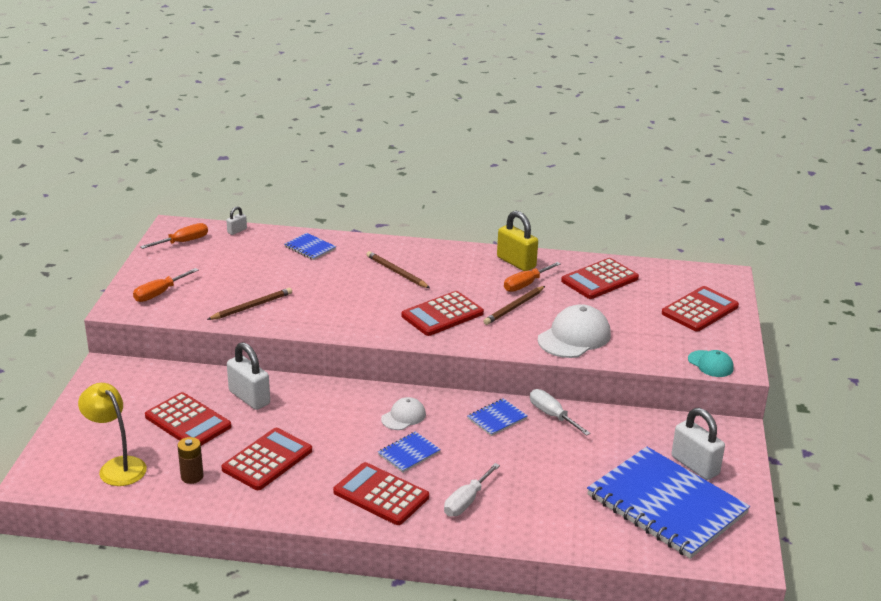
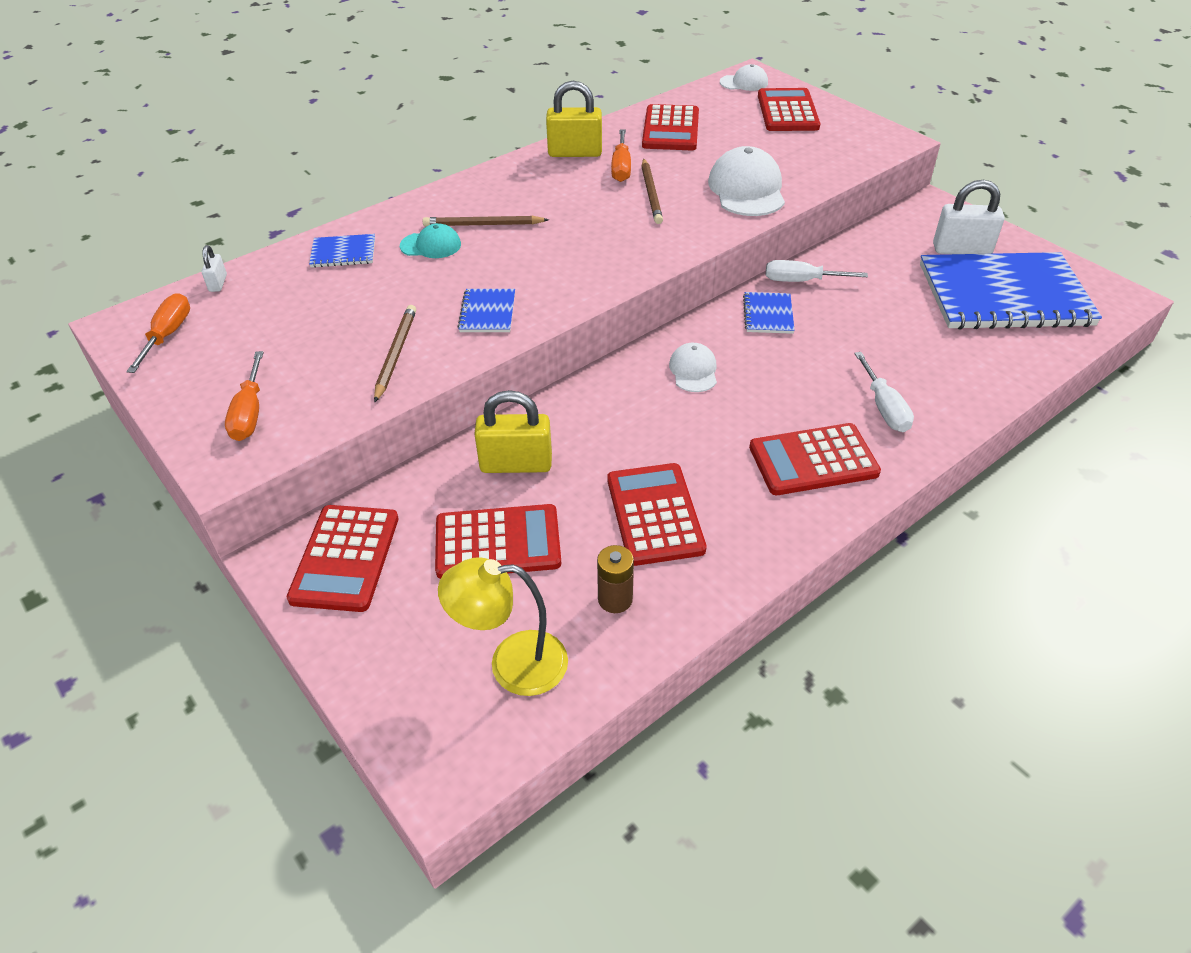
camera: 45 degrees left, 15 degrees up
(249, 398) = (516, 464): white padlock -> yellow padlock
(409, 453) = (762, 402): blue notebook -> blue notebook (487, 312)
(442, 315) = (604, 239): red calculator -> red calculator (345, 558)
(708, 278) = (744, 83): none -> white cap
(710, 364) = (877, 149): turquoise cap -> turquoise cap (431, 245)

